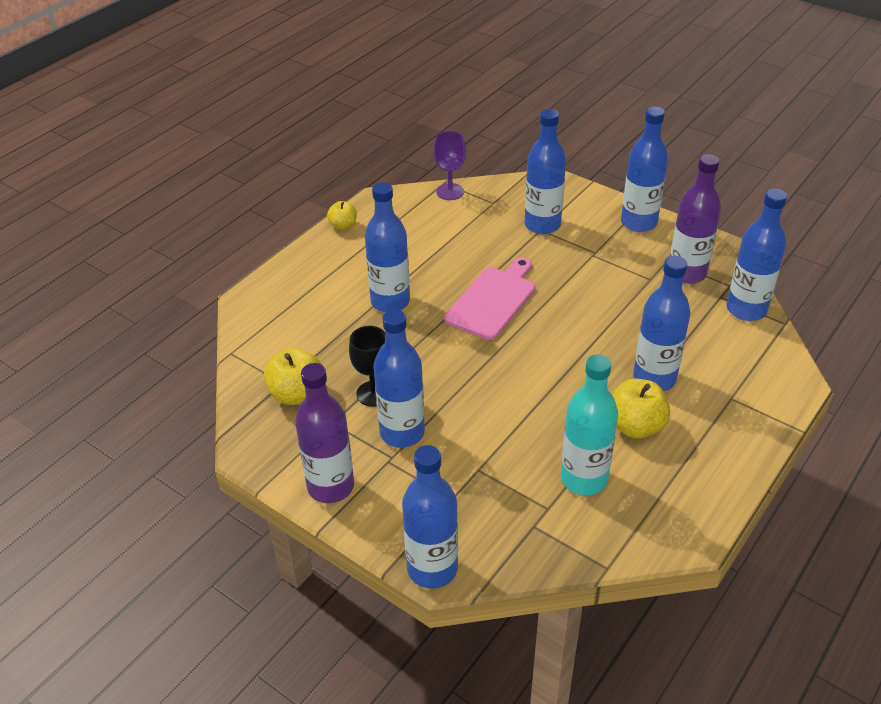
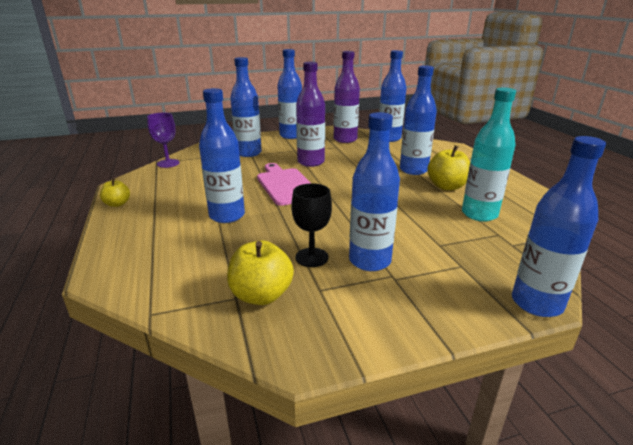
camera: 55 degrees left, 15 degrees down
(330, 486) = (398, 321): purple bottle -> purple bottle (311, 162)

